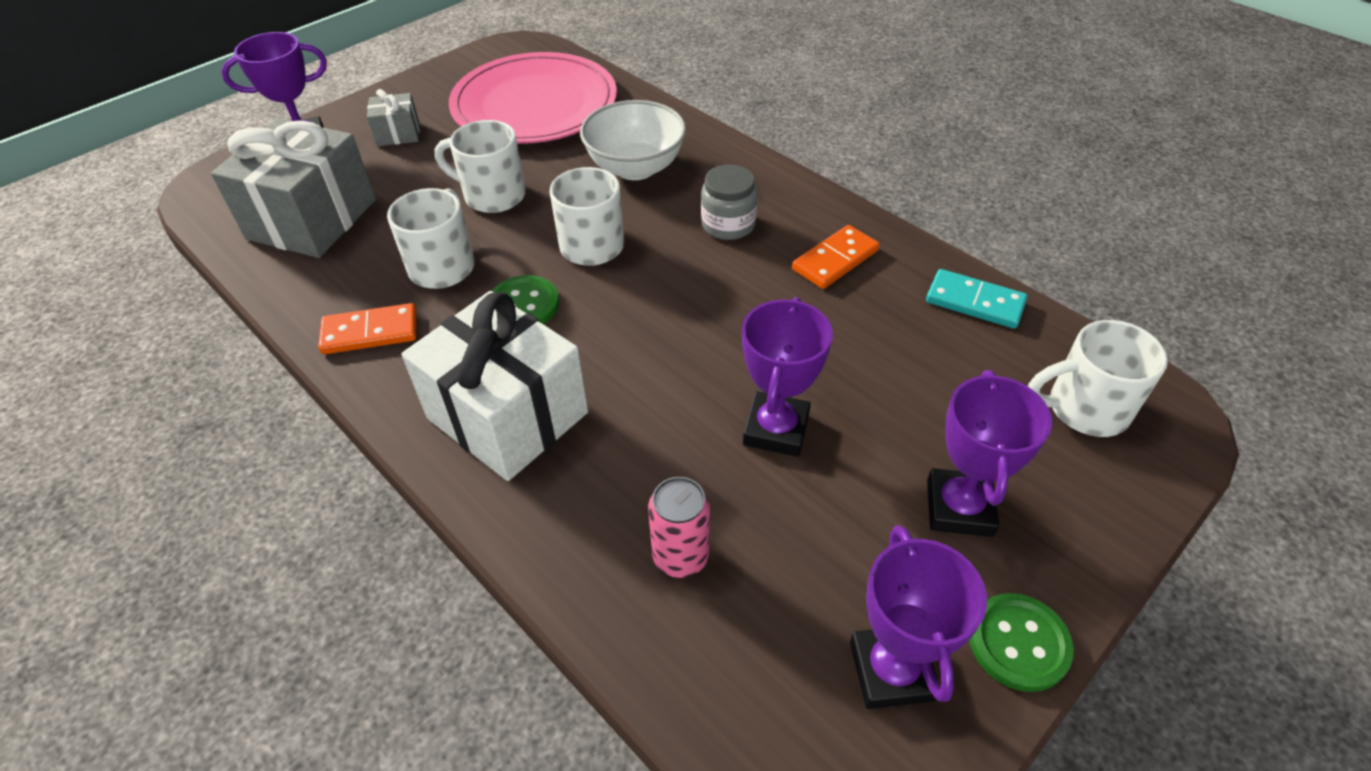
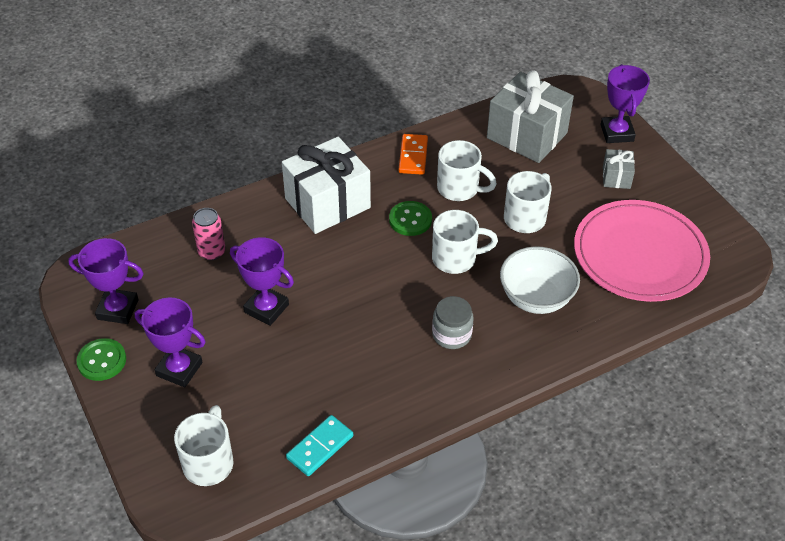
camera: 105 degrees right, 0 degrees up
(835, 260) = (392, 383): orange domino -> none

